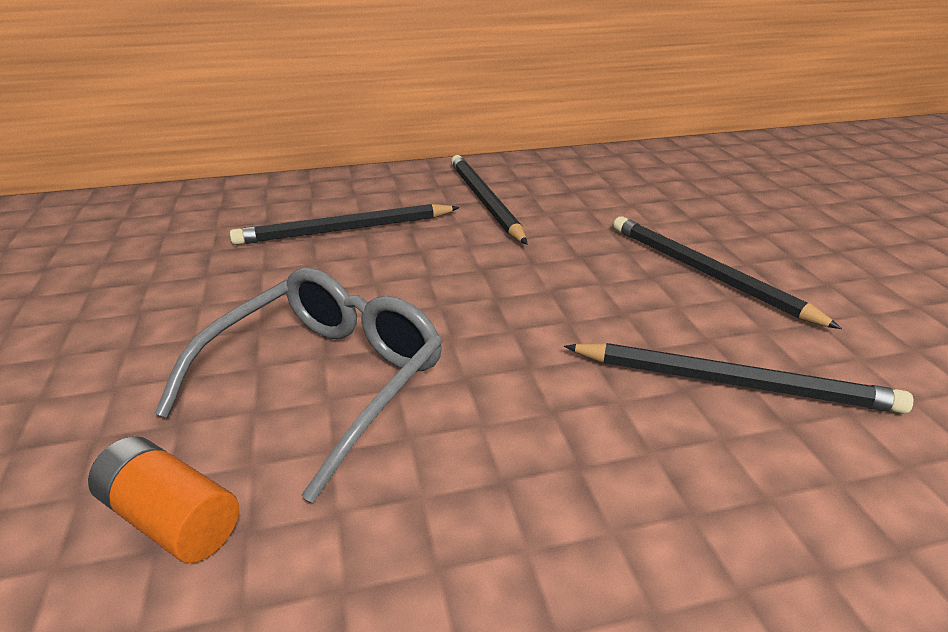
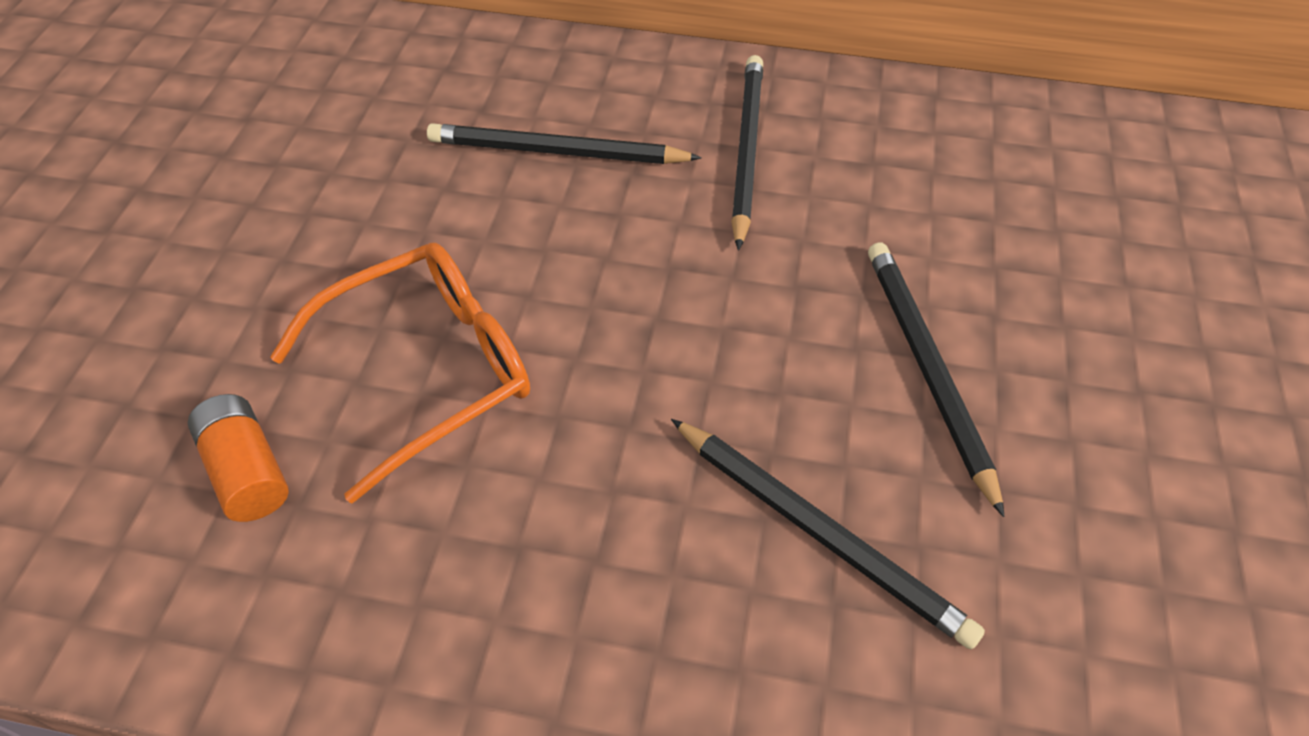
camera: 25 degrees right, 20 degrees up
(324, 382) = (427, 371): grey glasses -> orange glasses

